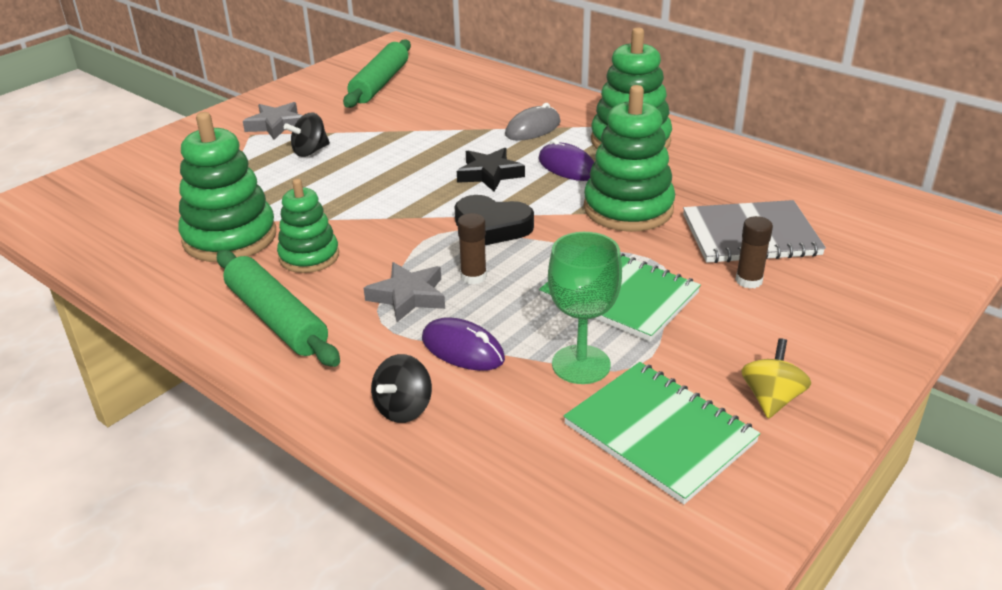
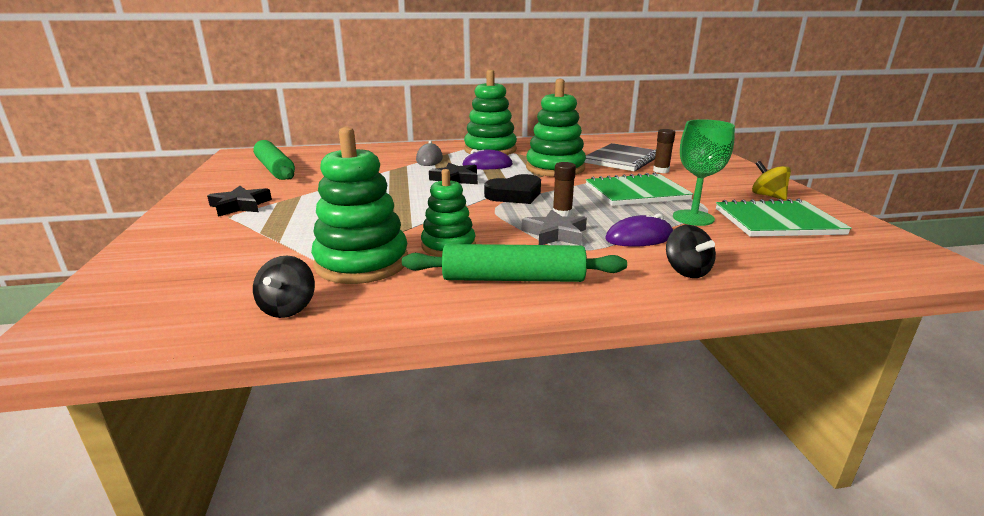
camera: 50 degrees left, 10 degrees down
(276, 125) = (240, 206): grey star -> black star
(310, 151) = (307, 207): black spinning top -> black spinning top (288, 308)

